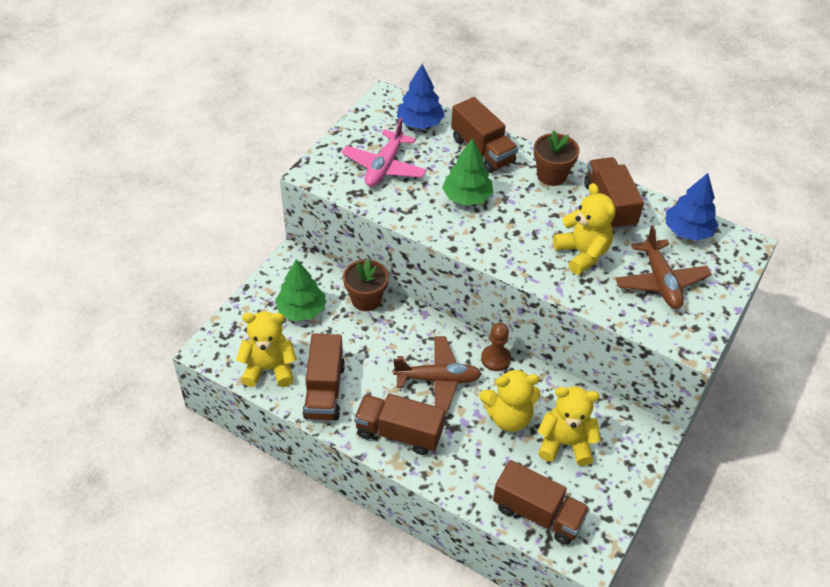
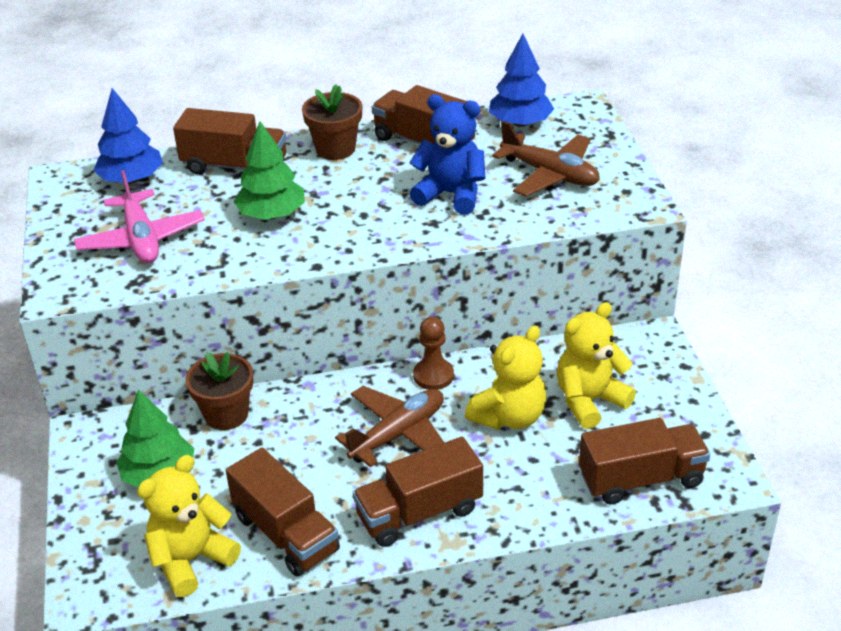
camera: 40 degrees left, 10 degrees down
(582, 254) = (451, 194): yellow teddy bear -> blue teddy bear

